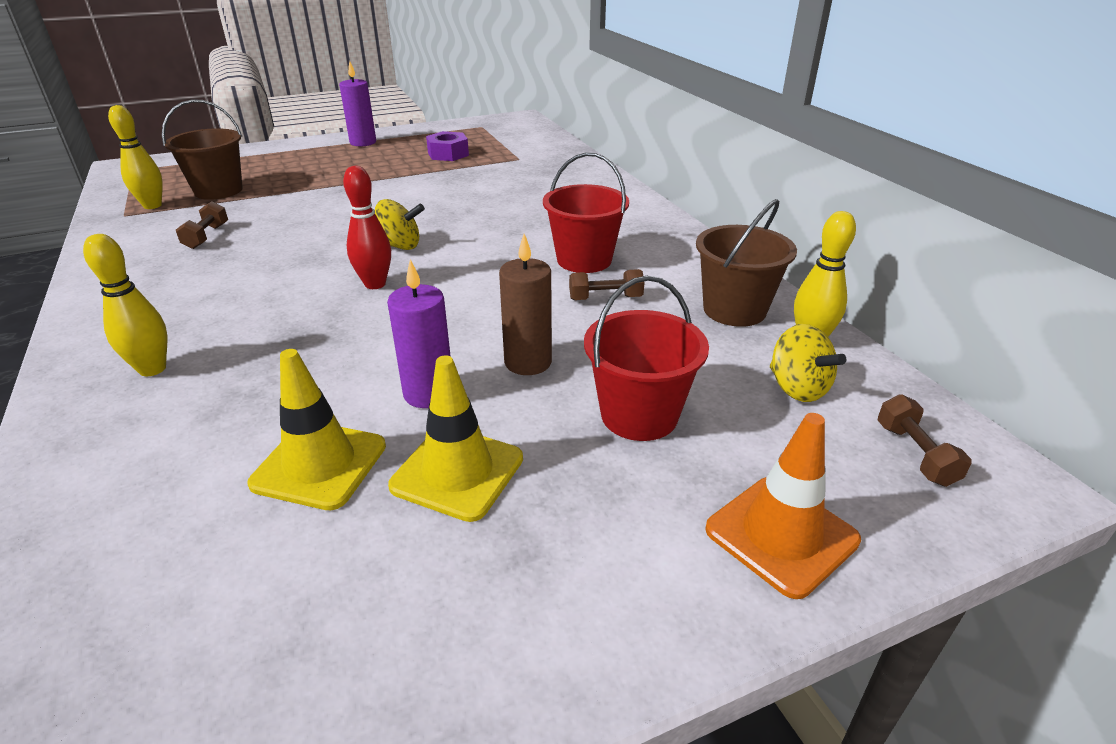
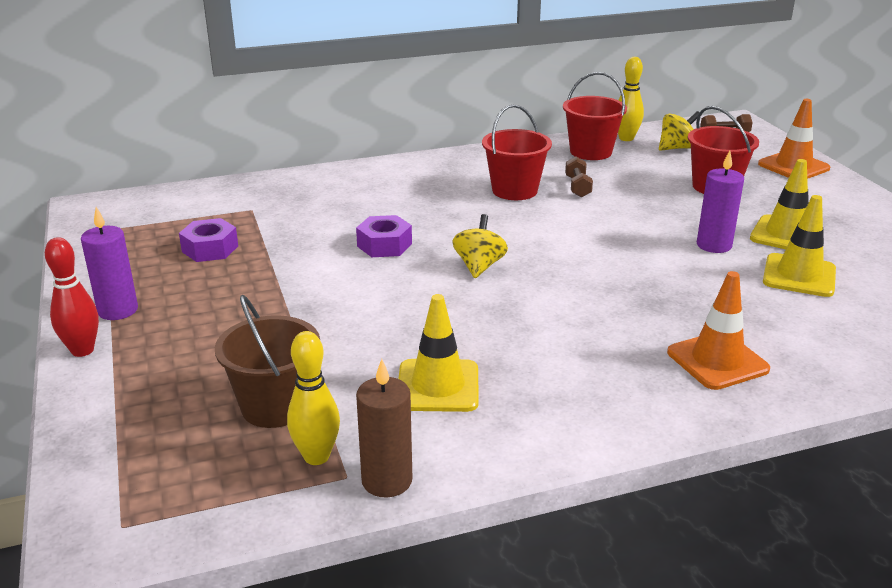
camera: 85 degrees left, 5 degrees down
(152, 369) = (717, 361): yellow bowling pin -> orange traffic cone
(206, 236) = (438, 386): brown dumbbell -> yellow traffic cone
(375, 284) = (559, 273): red bowling pin -> red bowling pin (82, 350)
(449, 206) = (384, 245): none -> purple nut
(528, 362) = (668, 214): brown candle -> brown candle (387, 481)
(734, 310) = (590, 152): brown bucket -> red bucket

